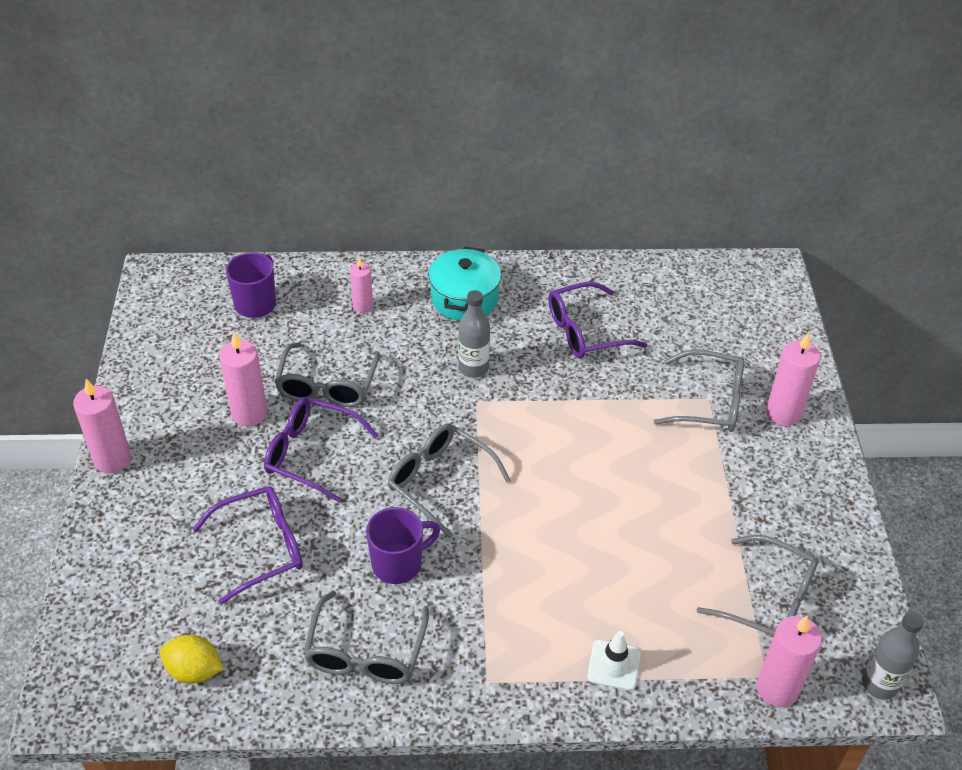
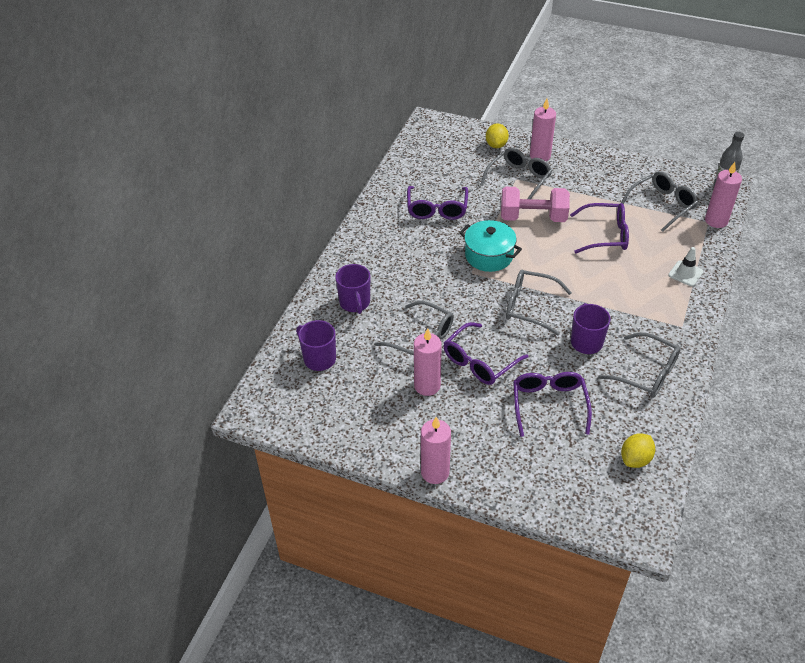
camera: 65 degrees left, 0 degrees up
(362, 306) = (355, 303): pink candle -> purple mug
(439, 481) = (529, 306): grey glasses -> grey glasses turned 45 degrees clockwise
(464, 298) = (377, 253): turquoise pot -> turquoise pot (489, 256)
(473, 368) = (442, 266): grey bottle -> none
(632, 439) = (533, 217): none -> pink dumbbell
(645, 537) = (605, 235): none -> purple glasses
(772, 356) = (496, 145): none -> yellow lemon

